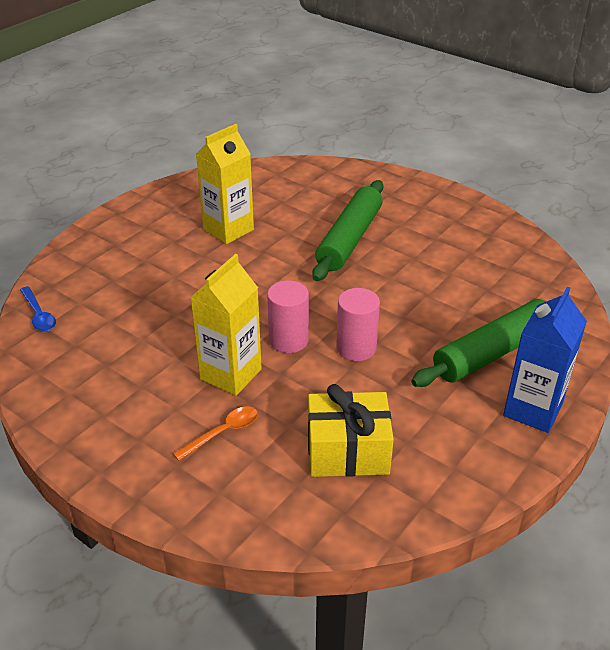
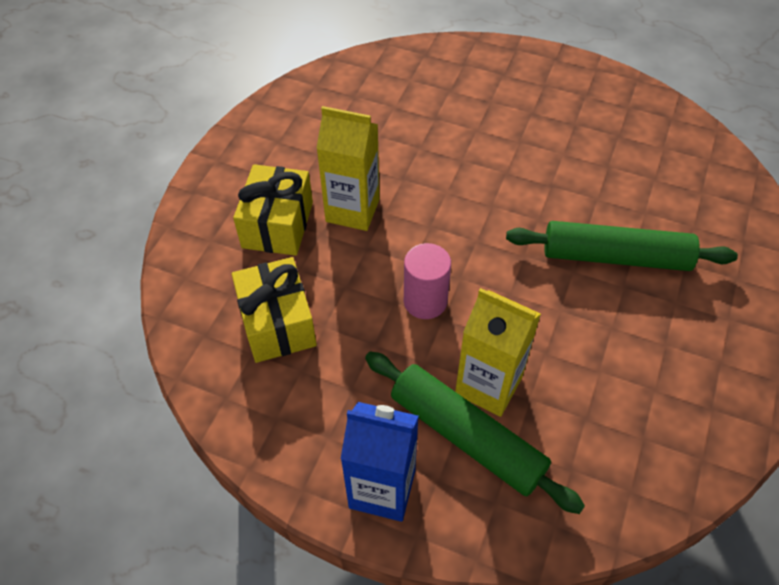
camera: 75 degrees right, 15 degrees up
(39, 315) = (383, 62): blue spoon -> none
(223, 432) = (278, 225): orange spoon -> yellow gift
(228, 230) = (574, 148): yellow carton -> yellow carton (488, 385)
(288, 340) = (416, 242): pink cylinder -> none

